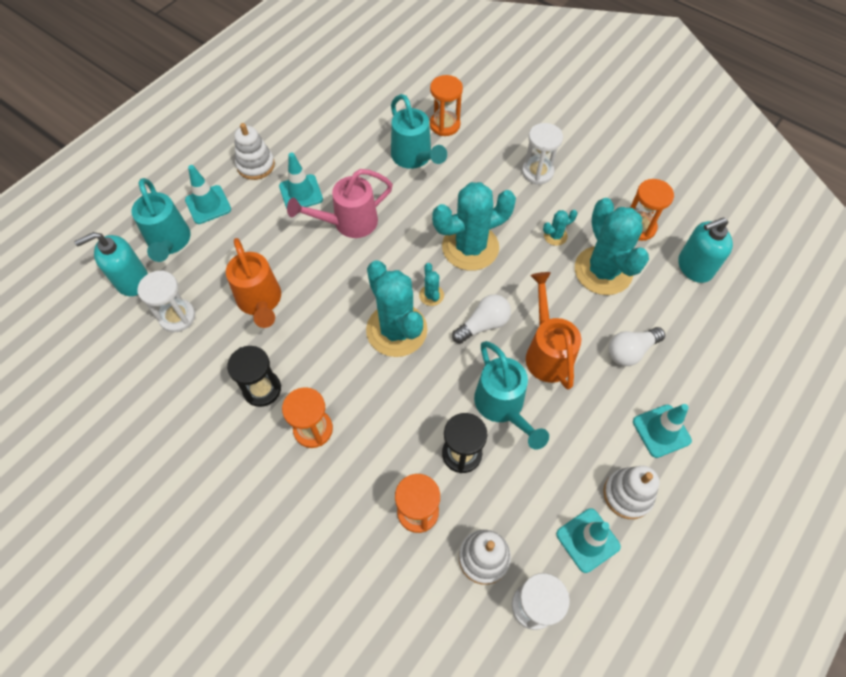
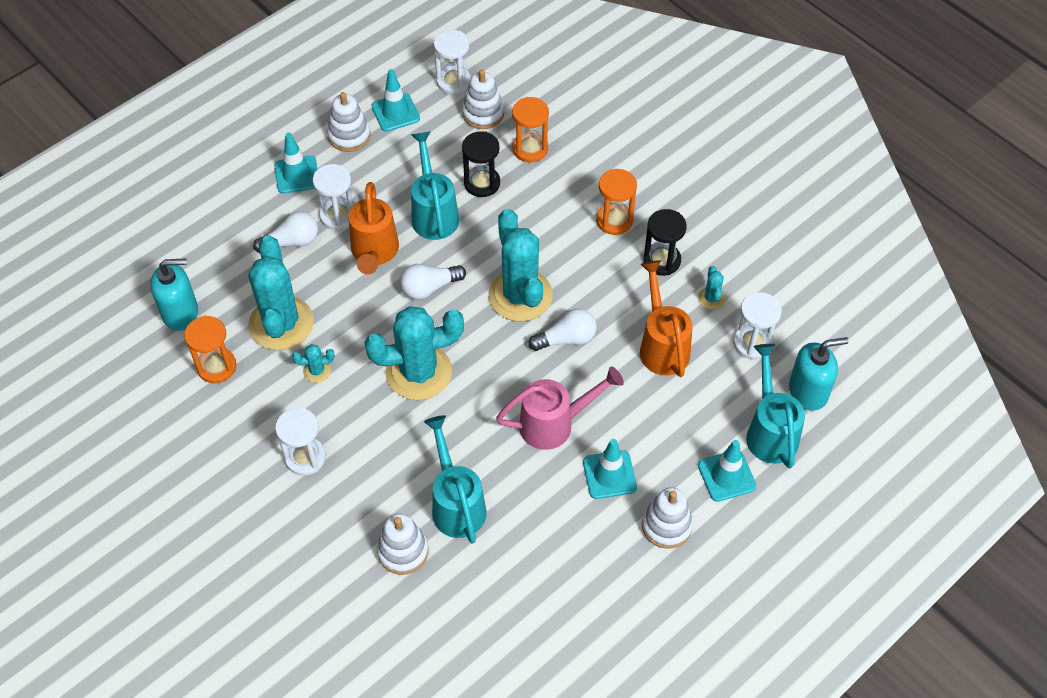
camera: 170 degrees left, 5 degrees down
(347, 295) = (566, 339): none -> white light bulb
(431, 295) = (476, 325): turquoise cactus -> turquoise cactus (711, 298)
(444, 125) = (403, 551): orange hourglass -> white stacking toy
(598, 388) = (338, 215): none -> white hourglass

